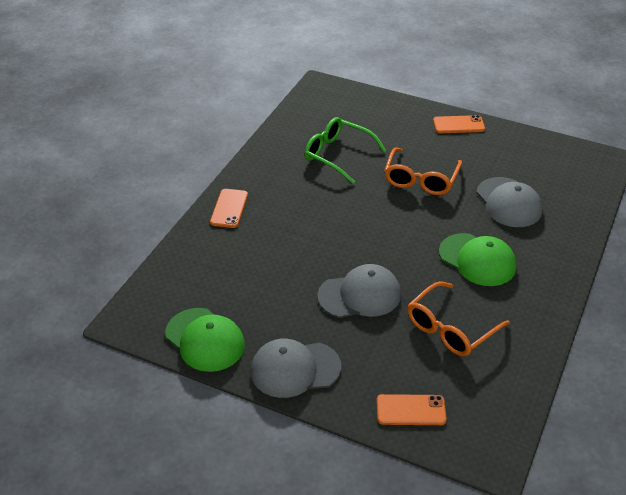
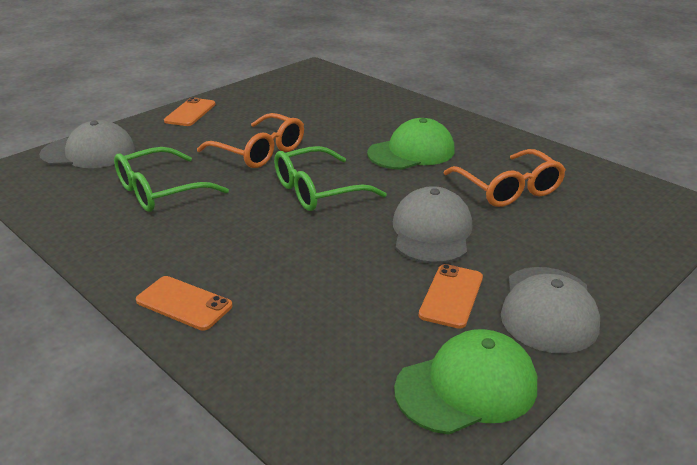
camera: 70 degrees left, 10 degrees down
(382, 225) = (317, 191): none -> green glasses
(411, 410) = (628, 239): orange phone -> orange phone (451, 296)
(508, 202) = (337, 118): grey cap -> grey cap (89, 152)

